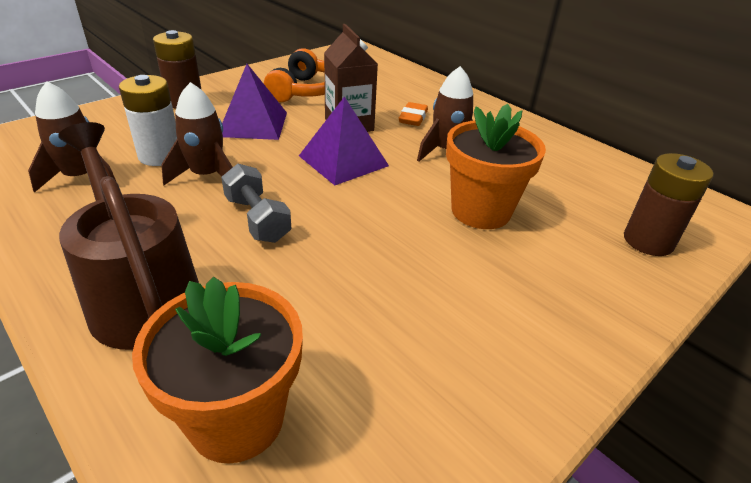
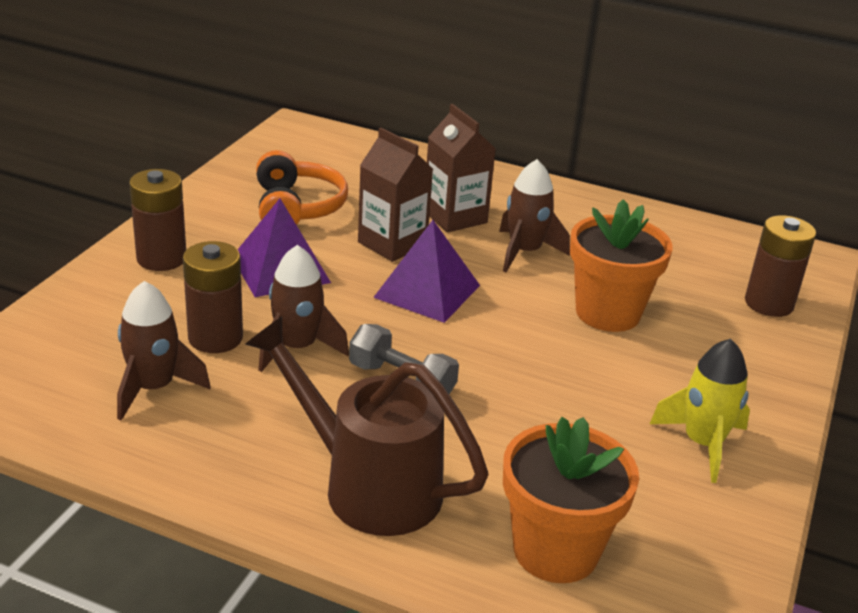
camera: 25 degrees left, 5 degrees down
(160, 156) = (215, 338): white battery -> brown battery
(413, 118) = (455, 217): orange eraser -> brown carton
(482, 356) = (702, 444): none -> yellow rocket

